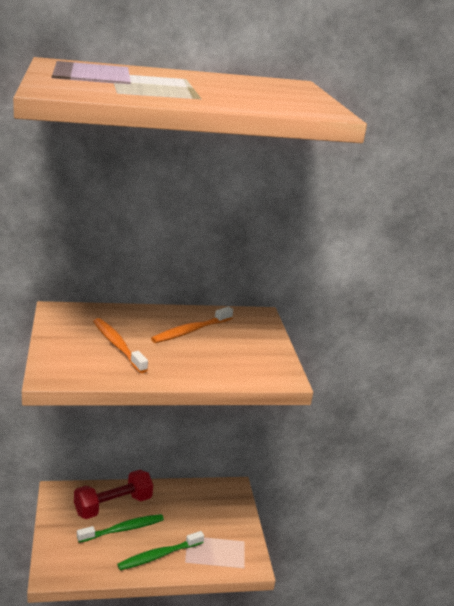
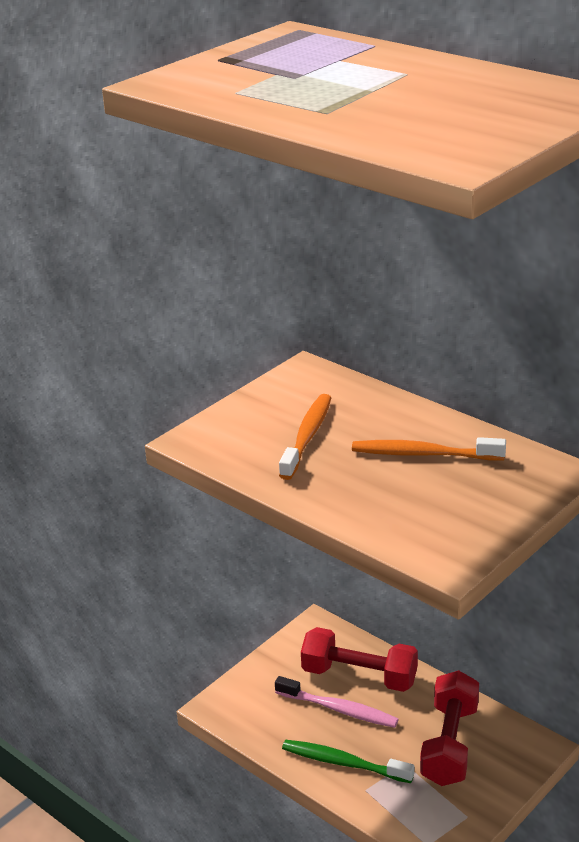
camera: 55 degrees right, 5 degrees up
(123, 529) = (339, 709): green toothbrush -> pink toothbrush
(197, 512) = (450, 744): none -> red dumbbell

